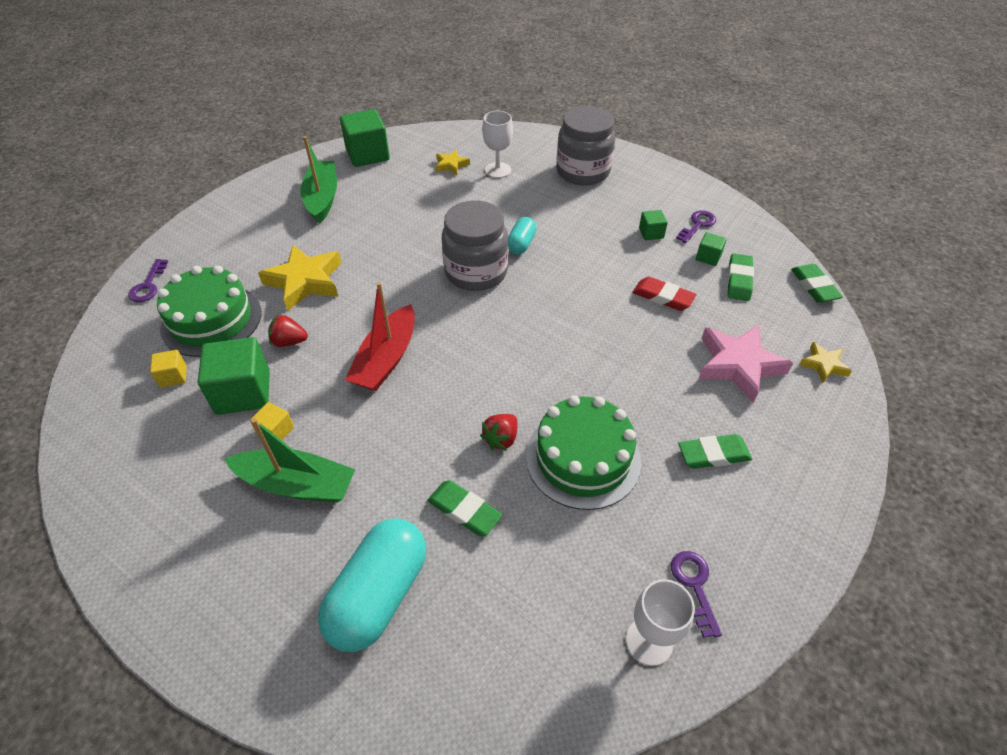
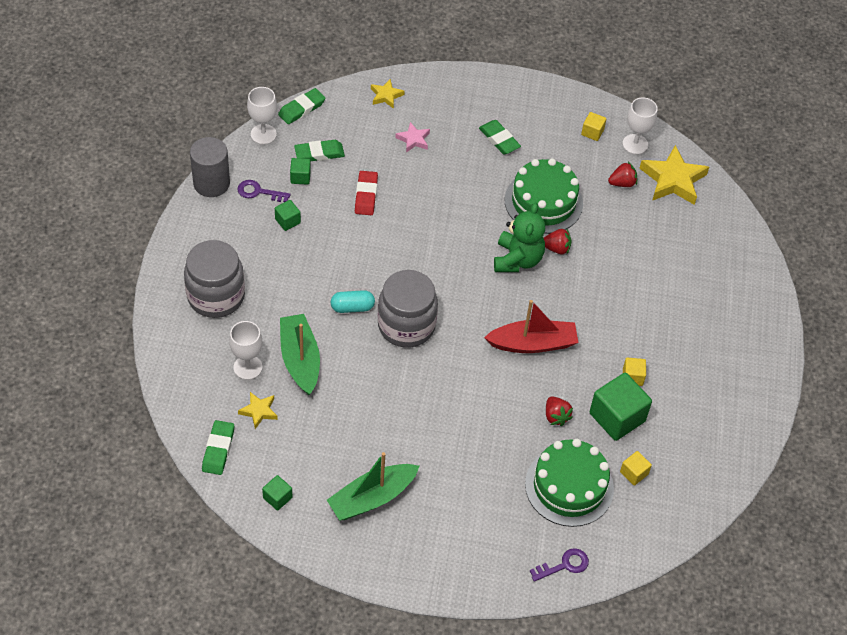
camera: 120 degrees left, 5 degrees up
(297, 484) = (659, 342): green boat -> green boat (300, 359)
(305, 281) = (488, 444): yellow star -> yellow star (673, 180)
(367, 155) = (277, 498): green cube -> green cube, size x0.49
(379, 594) = (692, 266): turquoise capsule -> none
(464, 510) = (617, 248): green eraser -> green eraser (218, 449)
(506, 392) = (517, 259): none -> green teddy bear
(575, 577) = (622, 183): none -> red strawberry
(694, 586) = (592, 132): purple key -> yellow cube
(720, 200) = (211, 183): none -> grey cylinder
(738, 365) = (413, 139): pink star -> pink star, size x0.52
(780, 248) = (263, 134): none -> white goblet

